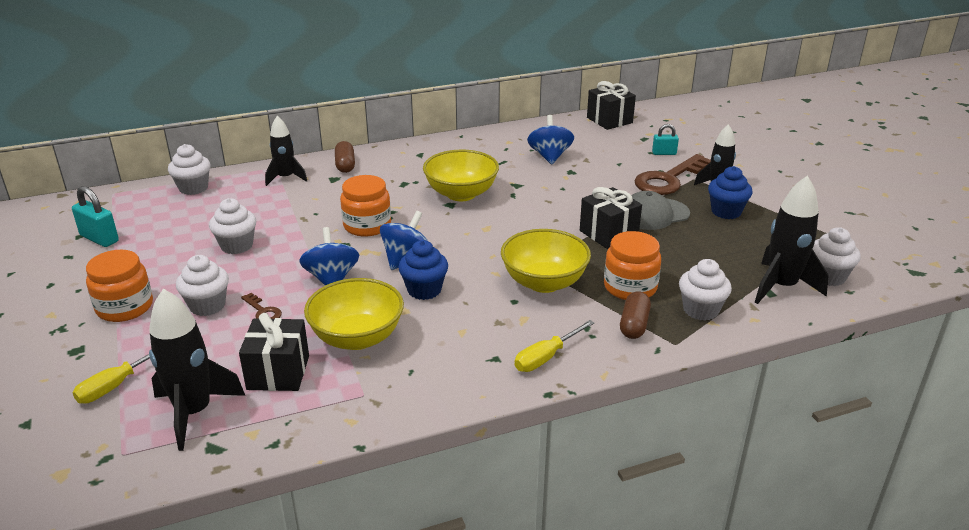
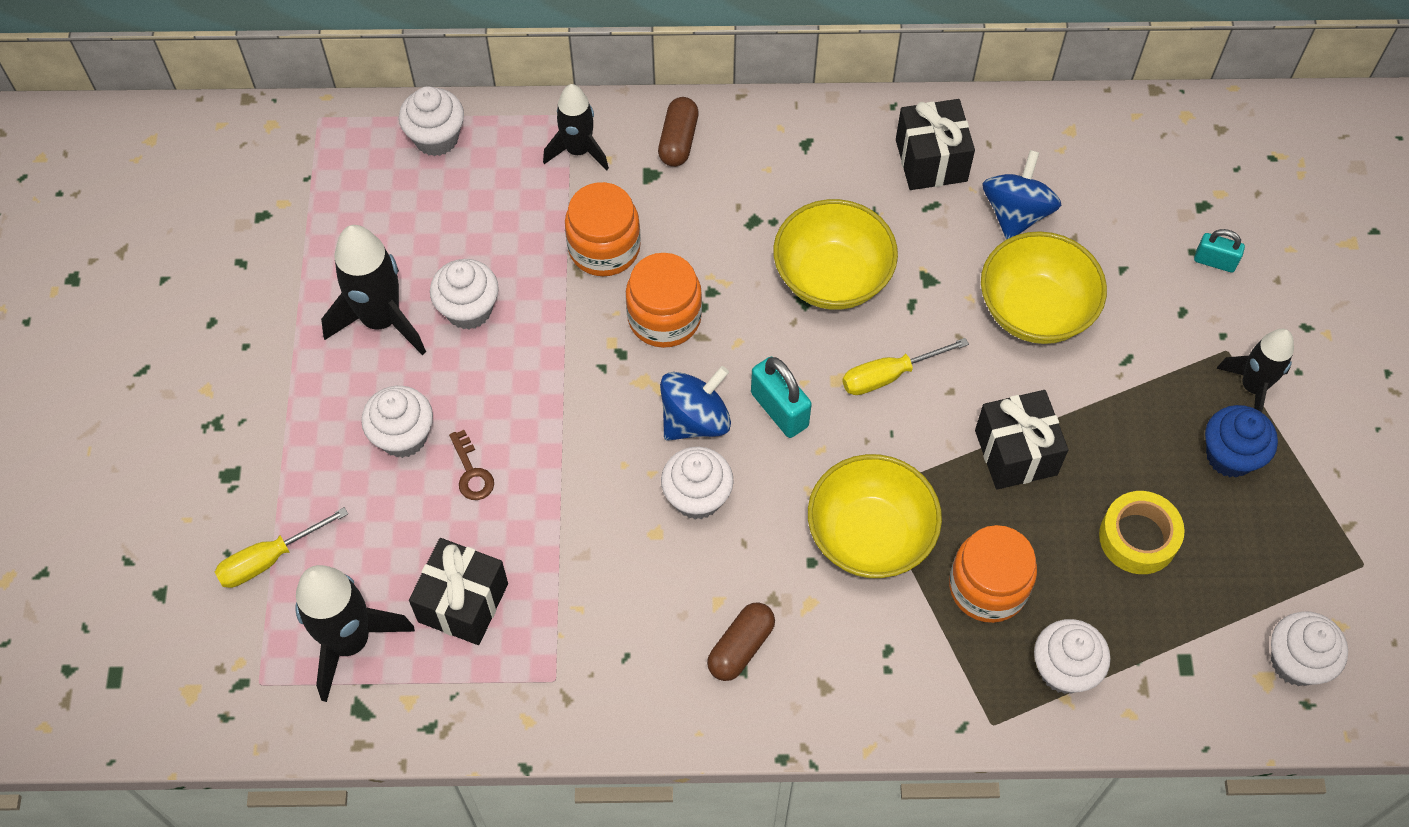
camera: 20 degrees right, 30 degrees up
(99, 238) = (286, 232): turquoise padlock -> turquoise padlock (779, 409)
(125, 307) = (299, 405): orange jar -> orange jar (604, 248)
(332, 279) = (579, 430): blue spinning top -> none
(357, 337) = (578, 568): yellow bowl -> yellow bowl (1035, 310)
(424, 290) = (697, 497): blue cupcake -> white cupcake
(546, 357) = (808, 691): yellow screwdriver -> yellow screwdriver (889, 375)
(609, 120) = (1169, 130): black gift -> black gift (931, 160)
(634, 325) = (954, 667): brown capsule -> brown capsule (741, 647)
(654, 214) = (1110, 426): grey cap -> none
(668, 179) = (1182, 340): brown key -> none
(701, 250) = (1138, 538): none -> yellow tape
(781, 287) = (1210, 660): black rocket -> black rocket (381, 320)

